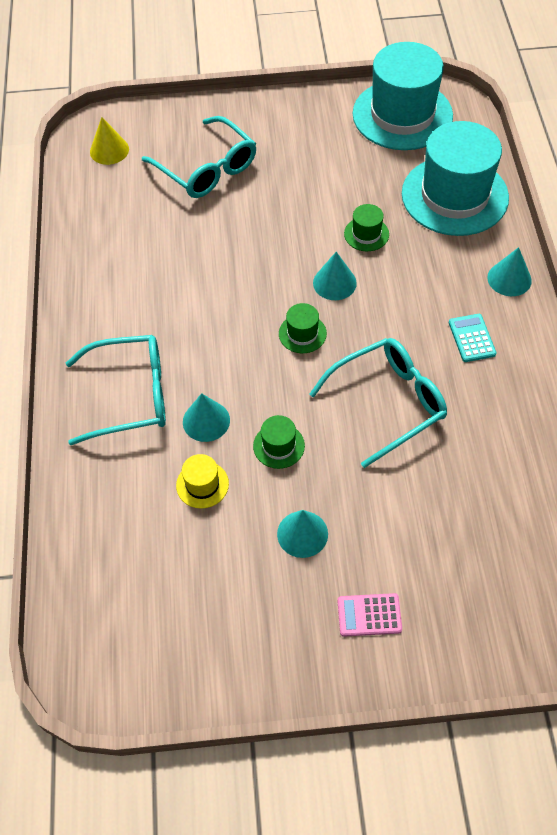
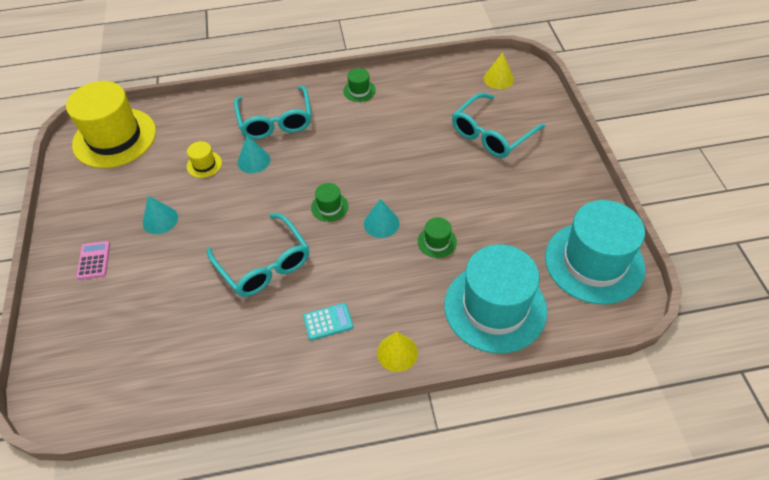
camera: 85 degrees right, 5 degrees down
(117, 625) = (114, 138): none -> yellow hat
(279, 446) = (231, 201): green hat -> green hat (359, 90)
(509, 279) = (397, 352): turquoise cone -> yellow cone

